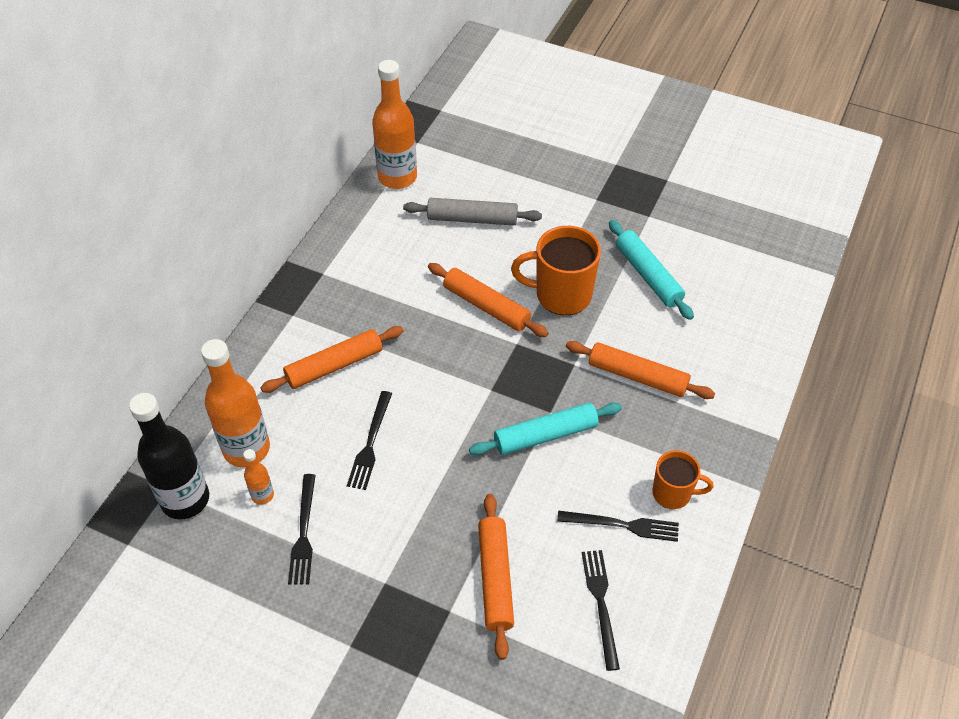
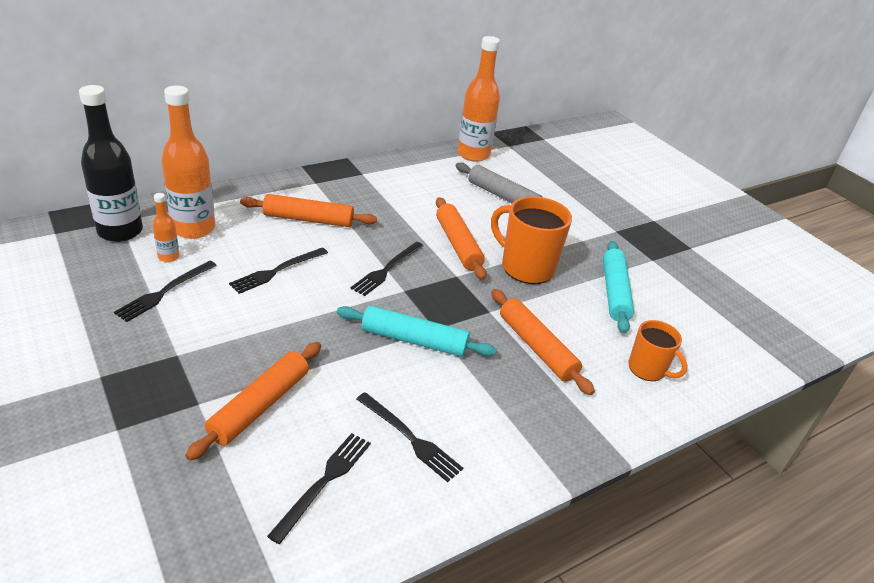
camera: 30 degrees right, 15 degrees down
(456, 376) = (387, 269): none -> black fork
(673, 493) = (482, 444): orange mug -> orange mug (648, 369)

